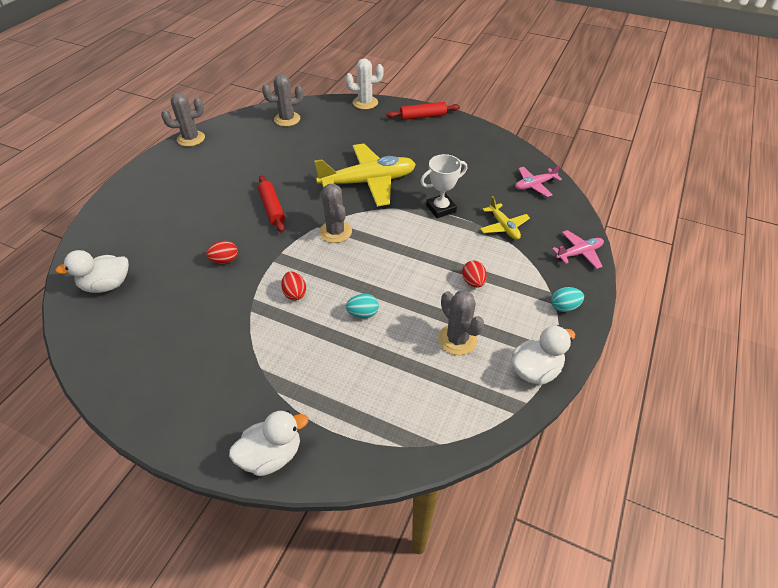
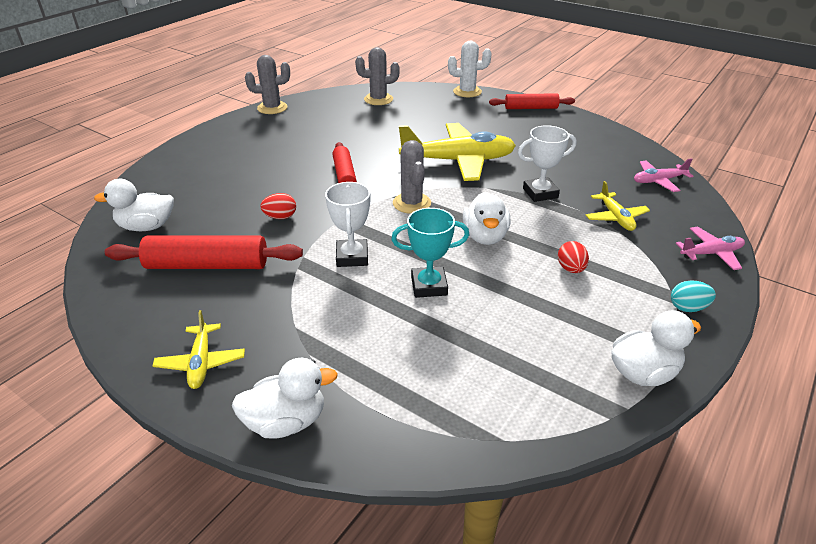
camera: 10 degrees right, 10 degrees down
(172, 318) = (207, 265): none -> red rolling pin
(190, 413) = (201, 362): none -> yellow plane
(295, 293) = (352, 257): red egg -> white trophy
(363, 314) = (429, 286): turquoise egg -> turquoise trophy
(401, 259) = (485, 237): none -> white duck
(457, 339) = (543, 326): grey cactus -> none

